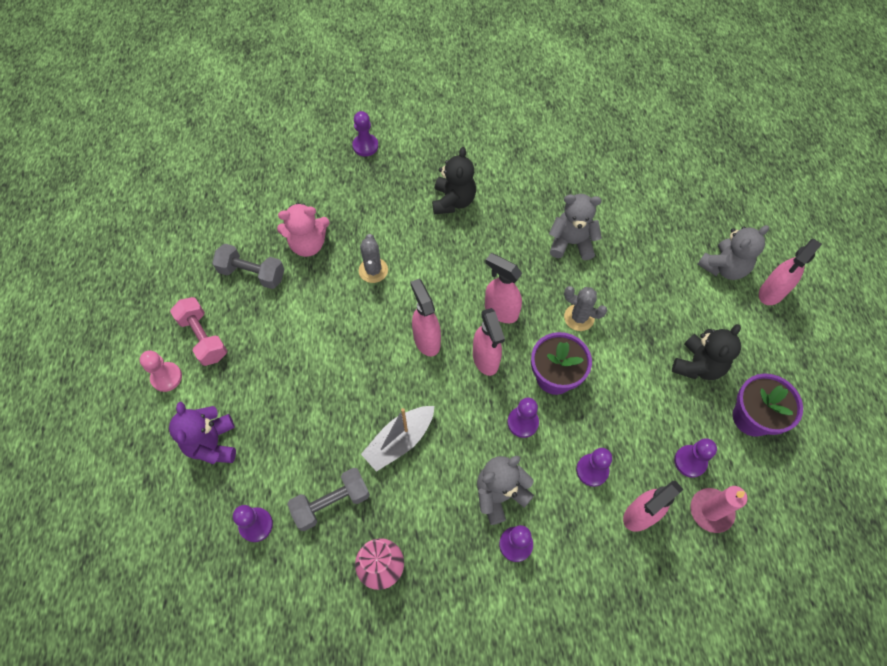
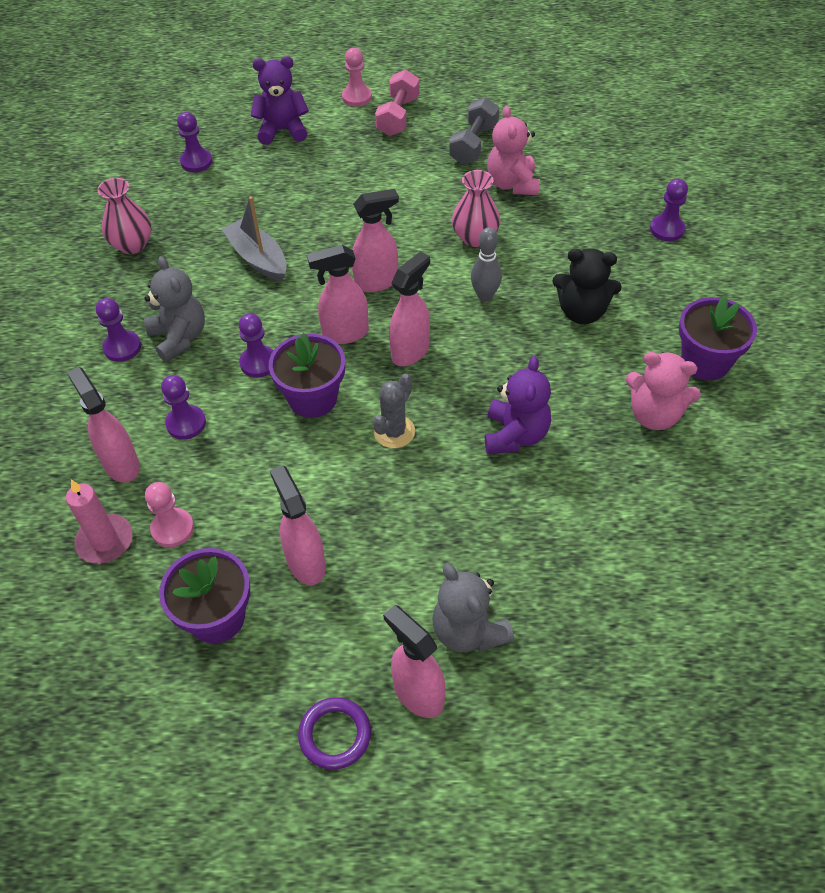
camera: 95 degrees right, 10 degrees down
(203, 337) = (398, 116): pink dumbbell -> pink dumbbell turned 45 degrees counterclockwise
(331, 502) = (204, 210): grey dumbbell -> none
(373, 270) = (475, 237): grey cactus -> pink vase
(439, 262) = (485, 296): none -> grey bowling pin
(495, 135) = (705, 362): none -> purple flower pot
(543, 165) = (654, 415): none -> pink teddy bear
(571, 243) = (515, 435): grey teddy bear -> purple teddy bear
(690, 461) = (172, 528): purple pawn -> pink pawn
(698, 365) = (306, 562): black teddy bear -> pink spray bottle
(810, 335) = (335, 735): none -> purple ring

